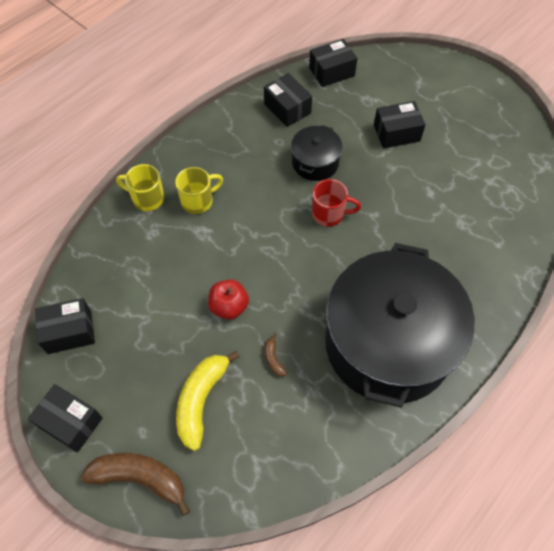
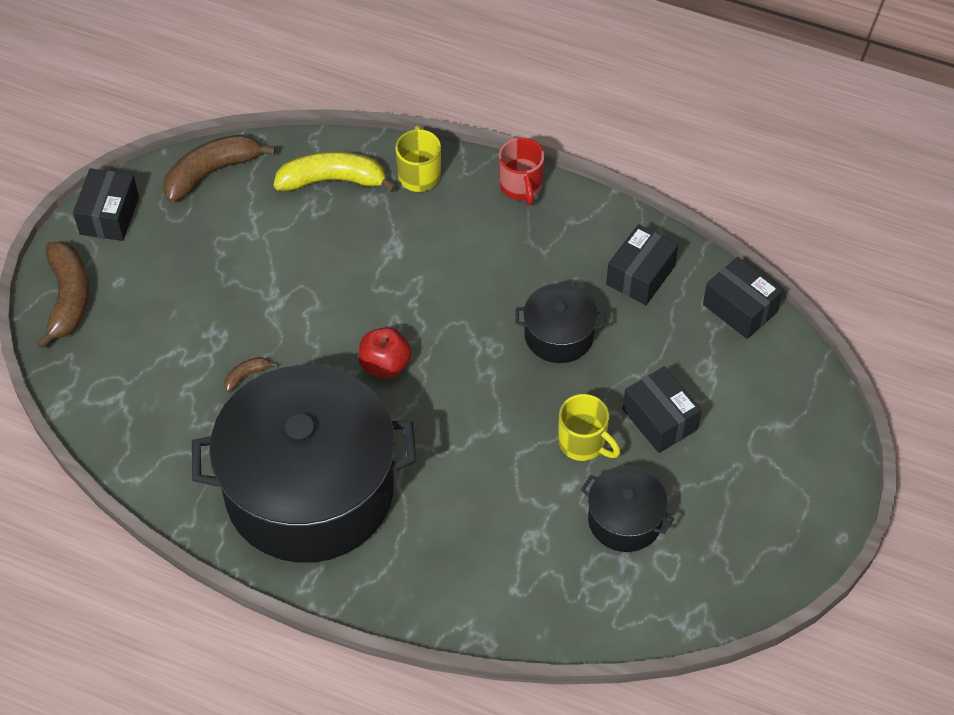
camera: 70 degrees right, 5 degrees down
(69, 332) = (211, 172): black box -> brown banana
(198, 201) = (438, 227): yellow mug -> yellow mug (583, 443)
(201, 400) = (171, 322): yellow banana -> yellow banana (332, 180)
(229, 307) = (299, 309): red apple -> red apple (385, 365)
(329, 214) = (479, 375): red mug -> red mug (521, 186)
(463, 172) = (624, 520): none -> black pot

